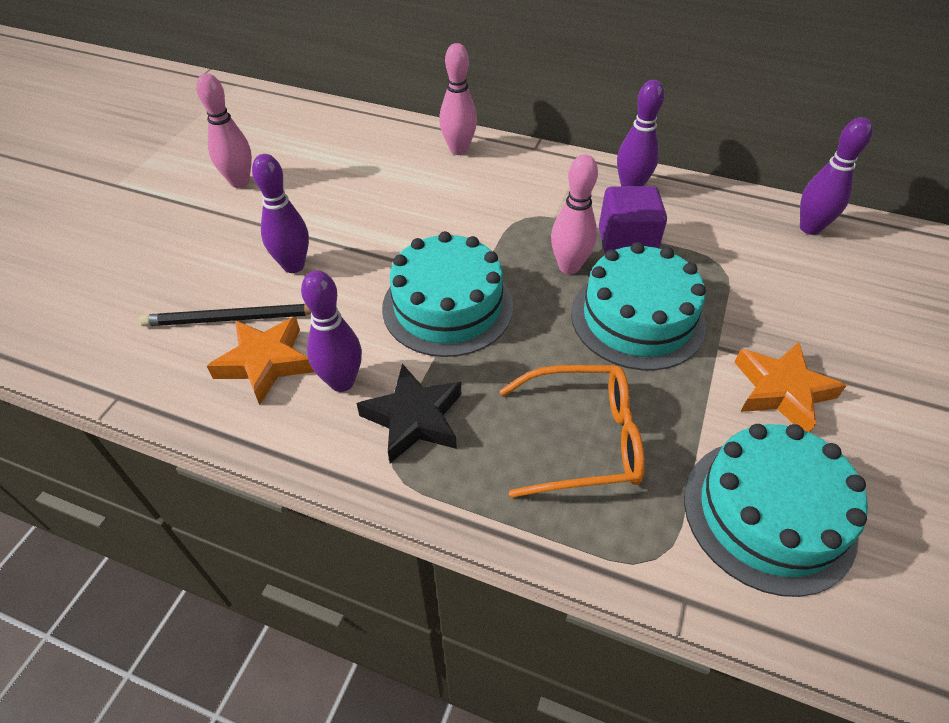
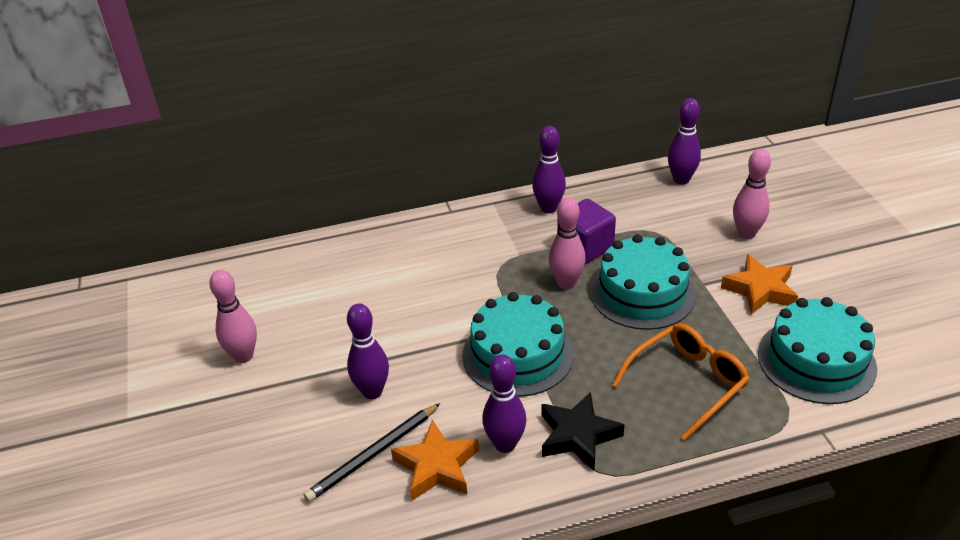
camera: 35 degrees left, 10 degrees down
(458, 150) = (395, 240): pink bowling pin -> pink bowling pin (746, 233)

